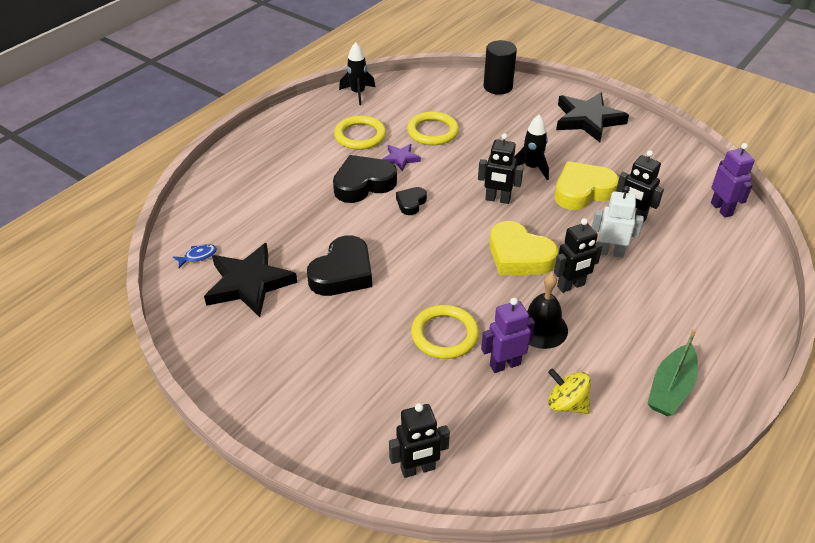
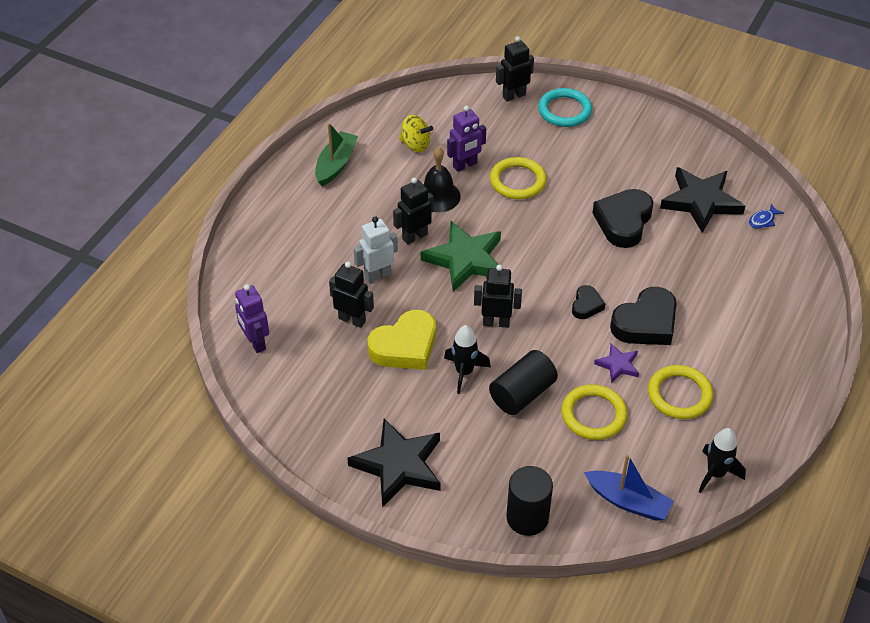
camera: 170 degrees right, 5 degrees up
(354, 431) = (564, 110): none -> turquoise ring
(425, 87) = (628, 501): none -> blue boat
(485, 149) = (522, 394): none -> black cylinder
(519, 256) = (465, 259): yellow heart -> green star
(610, 252) = (377, 275): white robot -> white robot turned 150 degrees clockwise

